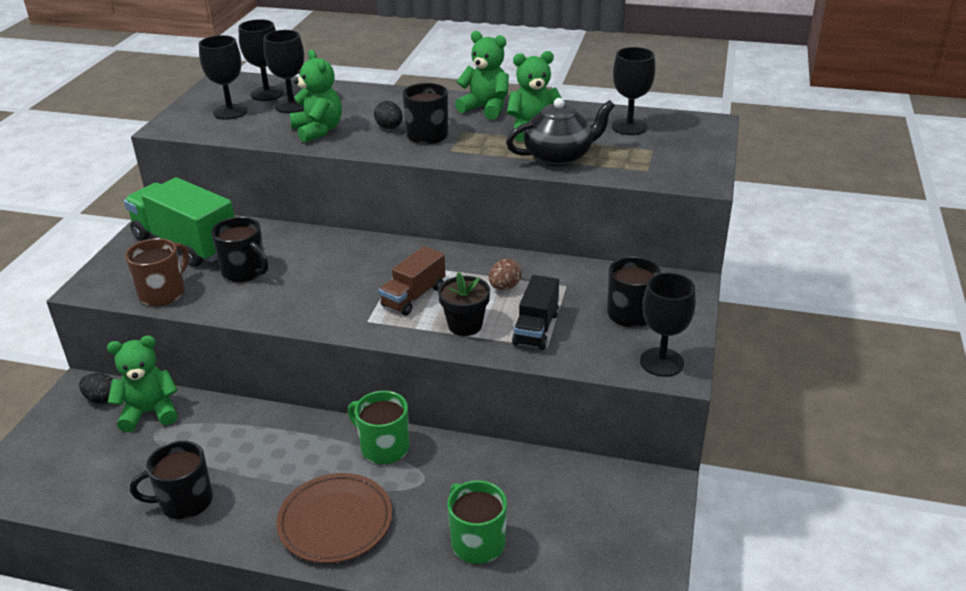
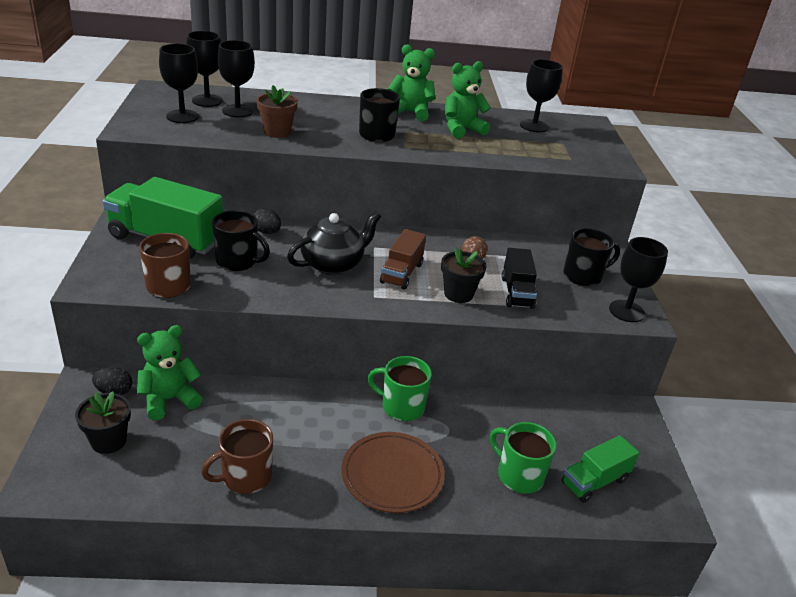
camera: 20 degrees left, 0 degrees up
(74, 448) = (108, 441): none -> black flower pot
(184, 502) = (245, 477): black mug -> brown mug
(318, 131) = (277, 132): green teddy bear -> brown flower pot
(389, 127) = (339, 129): black egg -> black egg (267, 232)
(559, 157) = (496, 150): black teapot -> black teapot (333, 264)
(564, 562) = (594, 481): none -> green truck

